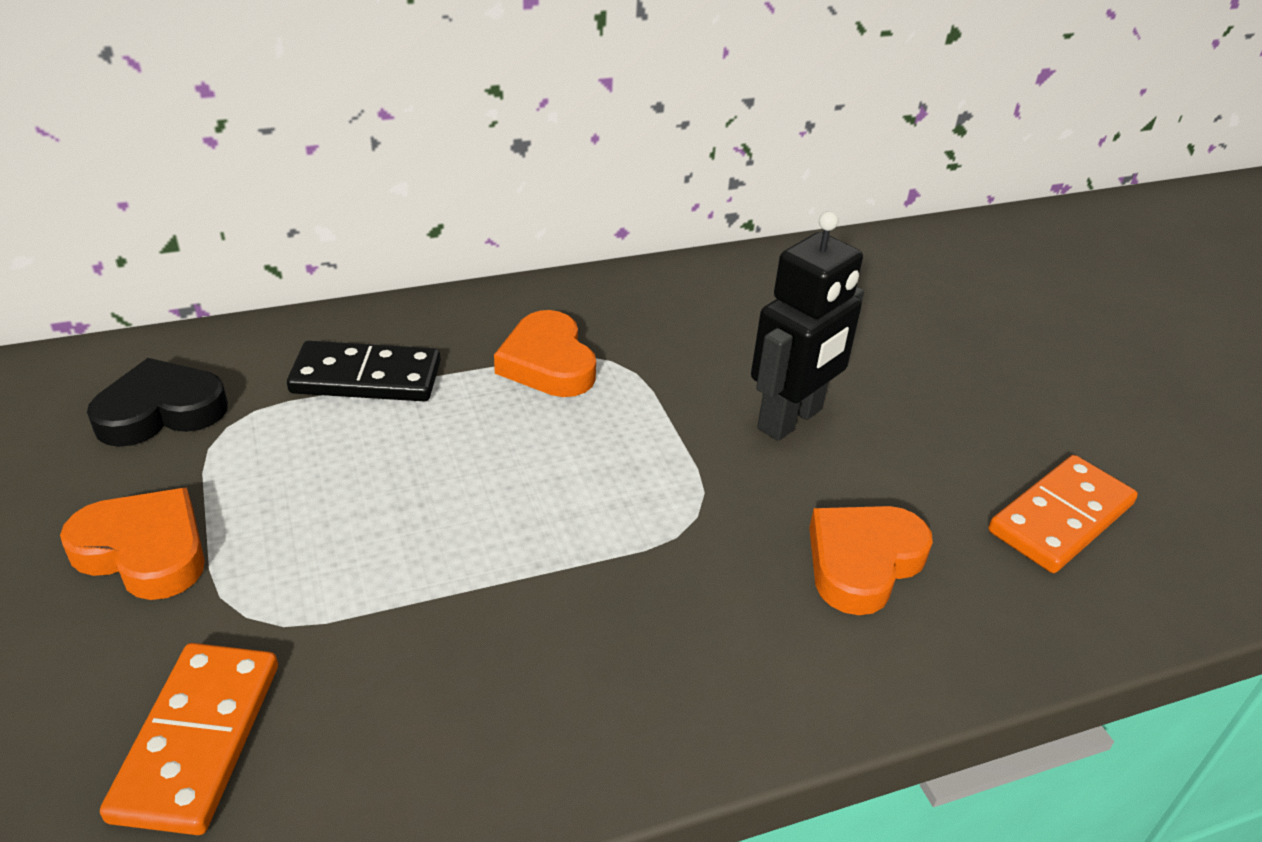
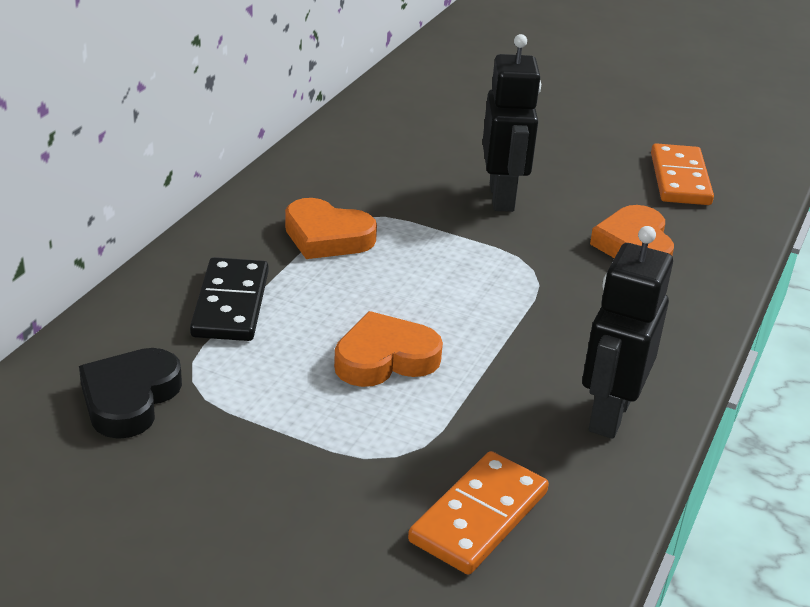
camera: 45 degrees left, 5 degrees down
(144, 551) = (277, 468): orange heart -> orange heart (385, 358)
(198, 740) = (479, 517): orange domino -> orange domino turned 75 degrees clockwise
(366, 378) = (231, 304): black domino -> black domino turned 45 degrees counterclockwise
(502, 737) = (609, 414): none -> black robot

